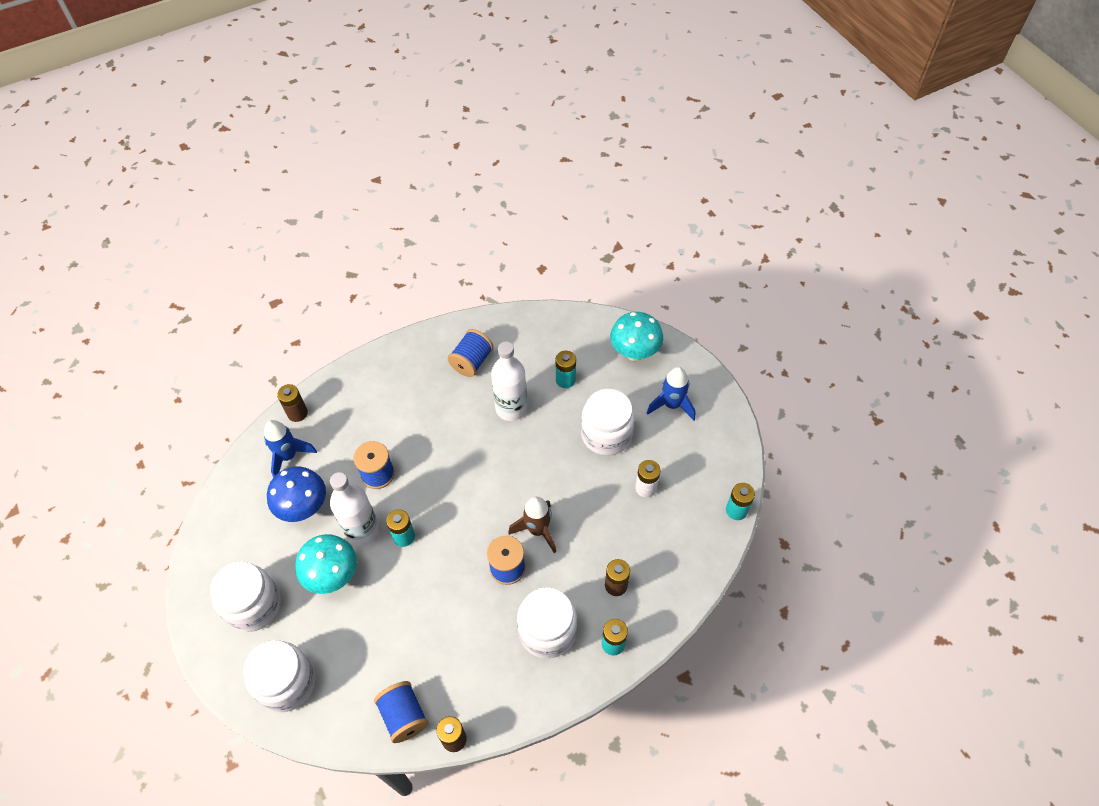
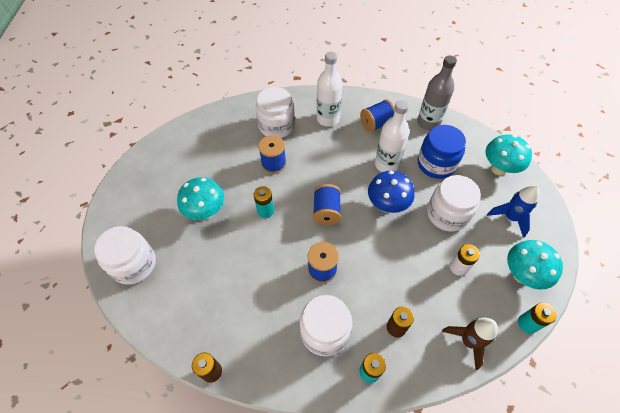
camera: 30 degrees right, 0 degrees up
(253, 605) = (148, 204): white jar -> white jar (276, 126)
(288, 456) = (227, 127): blue rocket -> none
(297, 413) = (249, 105): brown battery -> none
(304, 508) = (216, 161): blue mushroom -> blue mushroom (387, 205)
(362, 531) = (242, 193): white bottle -> white bottle (328, 119)
(404, 716) = (189, 332): blue spool -> blue spool (326, 211)
(531, 331) = (428, 123): none -> grey bottle
(537, 530) = (359, 255): brown rocket -> brown rocket (468, 341)
(565, 380) = (436, 164): turquoise battery -> blue jar
(710, 462) = (521, 275): none -> turquoise mushroom

